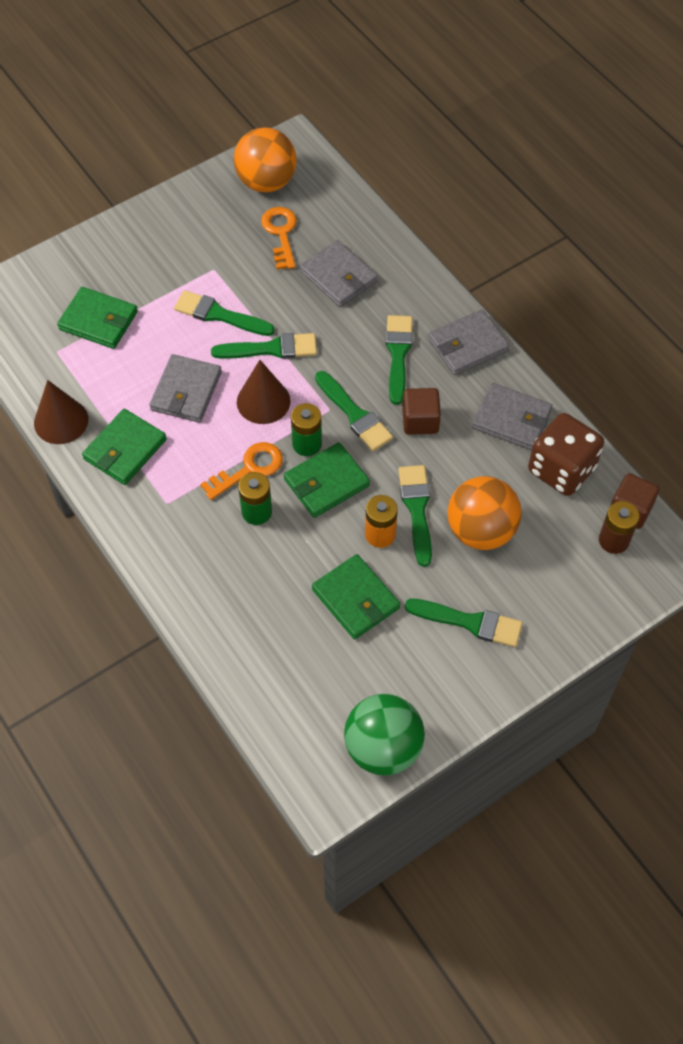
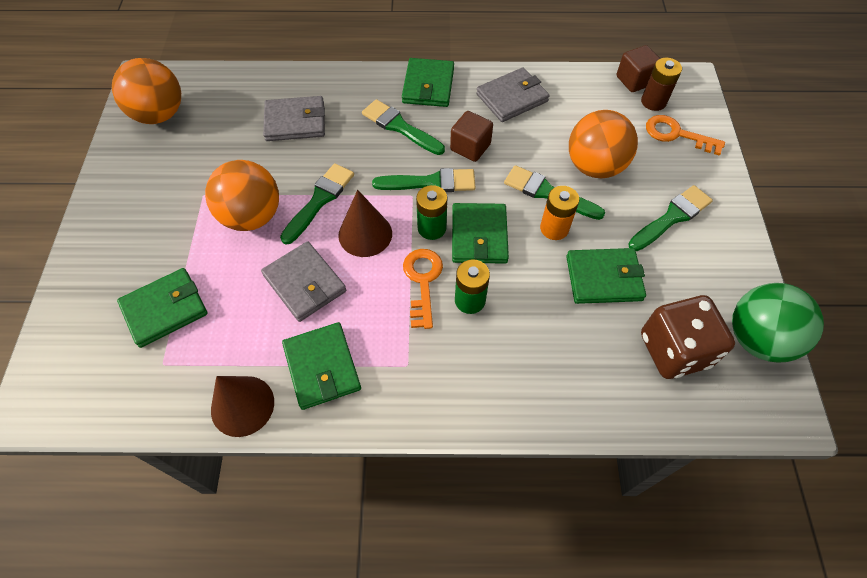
camera: 55 degrees left, 0 degrees up
(219, 315) = (252, 216): green brush -> orange ball
(281, 234) = (218, 133): orange key -> orange key (677, 134)
(468, 345) = (428, 85): grey wallet -> green wallet
(561, 469) = (575, 96): brown dice -> brown dice (674, 350)

